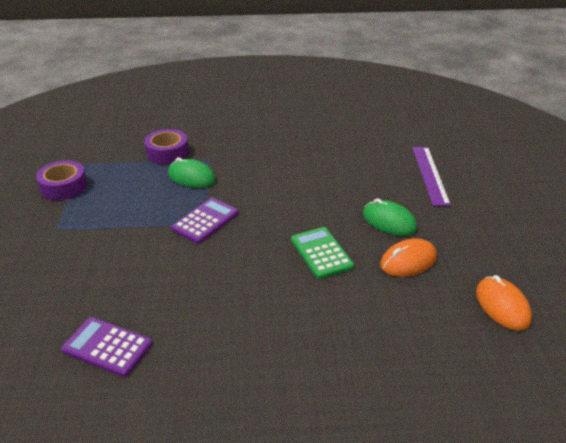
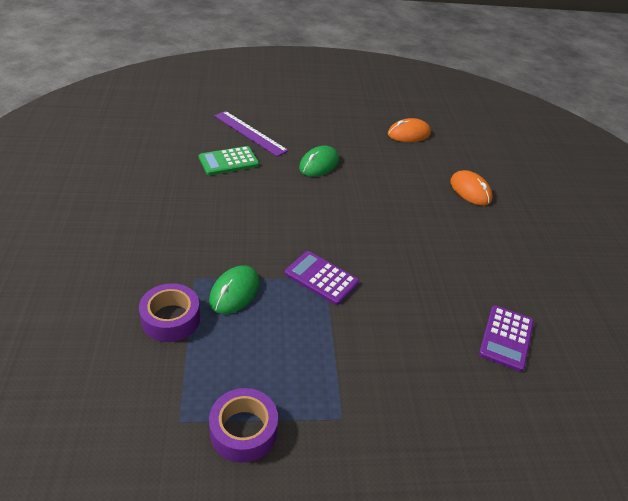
camera: 95 degrees left, 5 degrees up
(321, 253) = (364, 205): green calculator -> green calculator (228, 161)
(408, 261) = (369, 163): orange mouse -> orange mouse (470, 191)
(430, 175) = (250, 133): purple ruler -> purple ruler turned 45 degrees clockwise

